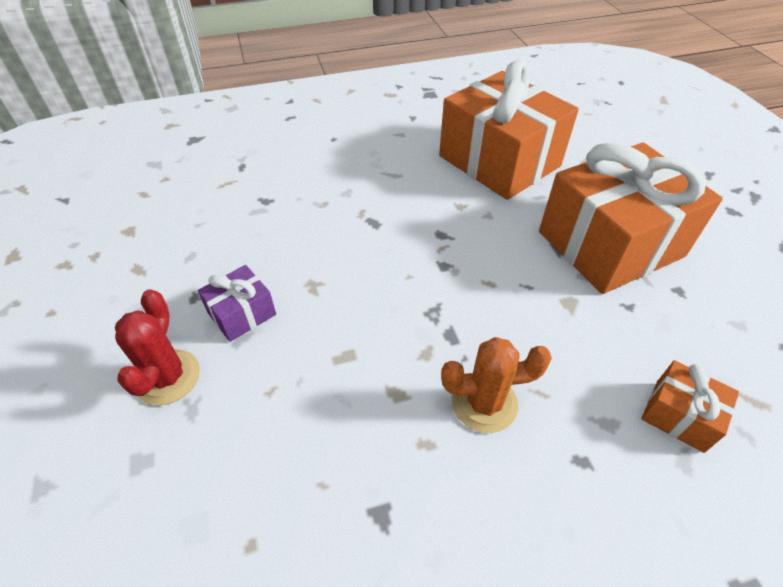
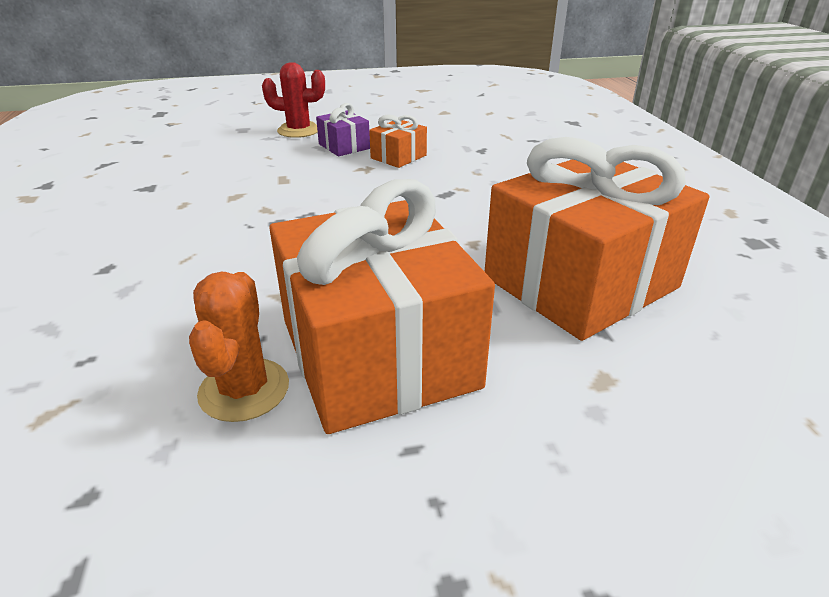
camera: 95 degrees right, 15 degrees down
(484, 403) = (198, 229): orange cactus -> orange cactus (244, 390)
(679, 415) = (91, 338): orange gift -> orange gift (398, 157)

